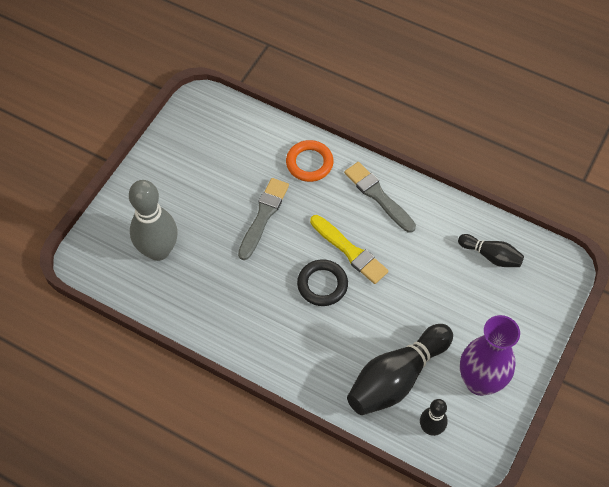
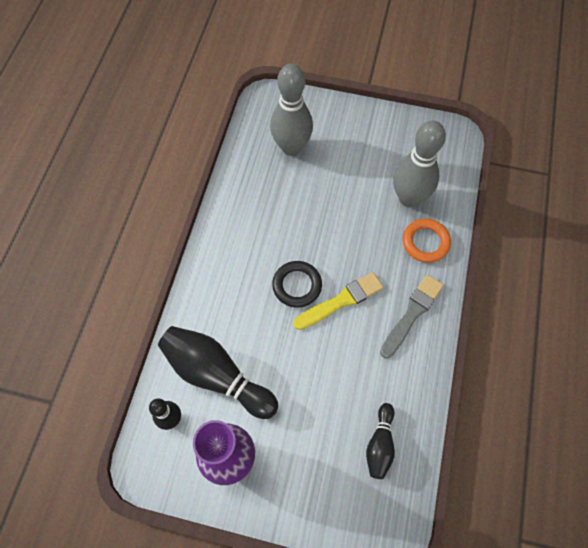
camera: 75 degrees right, 5 degrees up
(257, 162) = (409, 198): none -> grey bowling pin
(263, 216) = (352, 218): grey brush -> none
(349, 251) = (340, 301): yellow brush -> yellow brush turned 150 degrees counterclockwise

